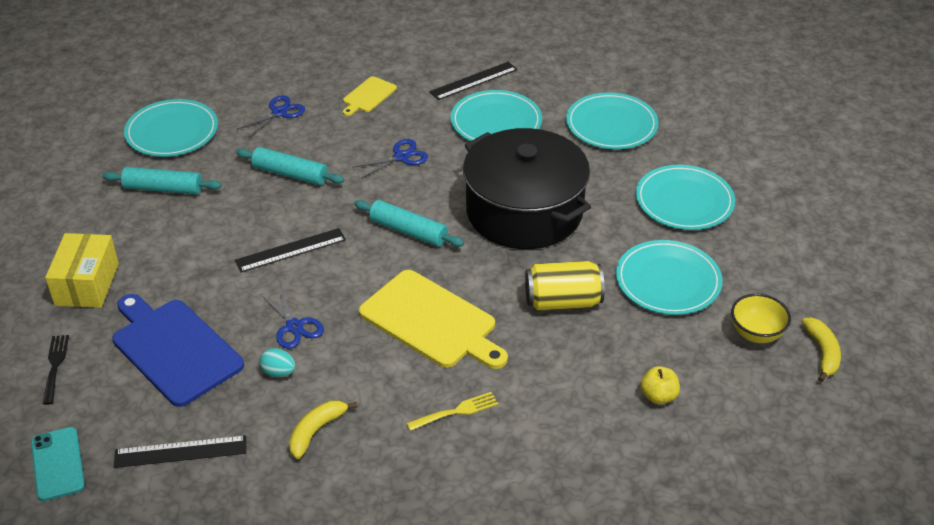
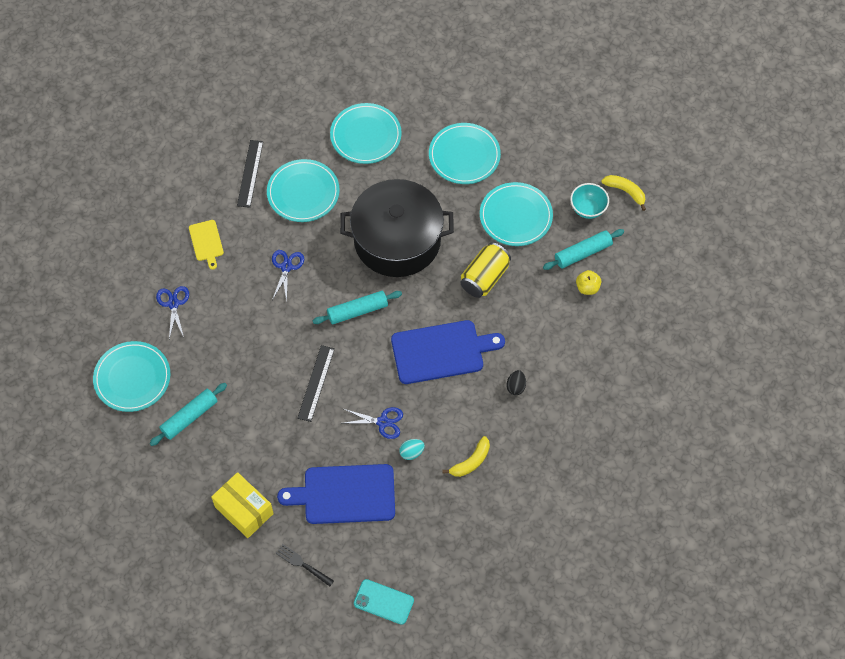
camera: 50 degrees left, 20 degrees up
(180, 452) = (428, 536): black ruler -> none
(290, 174) = (244, 338): turquoise rolling pin -> turquoise rolling pin (582, 253)
(316, 431) = (471, 461): yellow banana -> yellow banana turned 120 degrees counterclockwise
(431, 321) = (441, 351): yellow cutting board -> blue cutting board
(456, 411) = (516, 387): yellow fork -> black egg
(756, 334) = (588, 209): yellow bowl -> turquoise bowl

